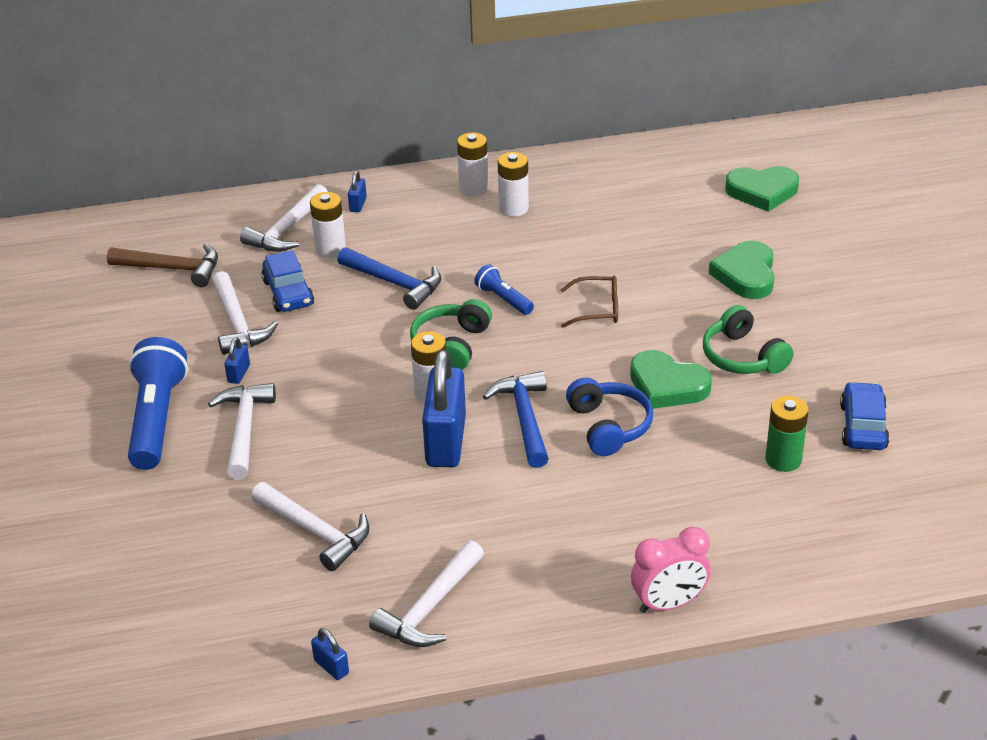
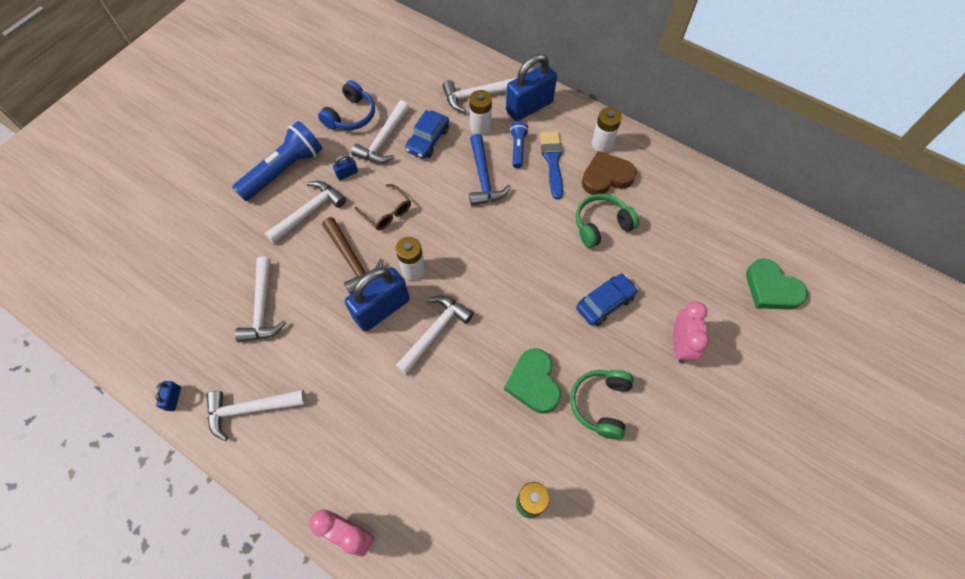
camera: 45 degrees right, 25 degrees up
(172, 269) = (397, 79): brown hammer -> brown hammer (352, 260)
(358, 204) = (529, 107): blue padlock -> blue padlock, size x2.38
(444, 229) = (552, 161): none -> blue brush
(451, 345) = (460, 246): green headphones -> green headphones (601, 225)
(503, 299) = (523, 238): blue flashlight -> blue flashlight (518, 149)
(513, 208) = (606, 177): white battery -> brown heart
(525, 419) = (435, 332): blue hammer -> white hammer
(597, 309) = (563, 291): brown glasses -> brown glasses (387, 212)
(609, 426) = (469, 380): blue headphones -> blue headphones (351, 115)
(746, 275) = (680, 344): green heart -> pink clock
(863, 426) = (606, 528): blue car -> blue car (605, 303)

